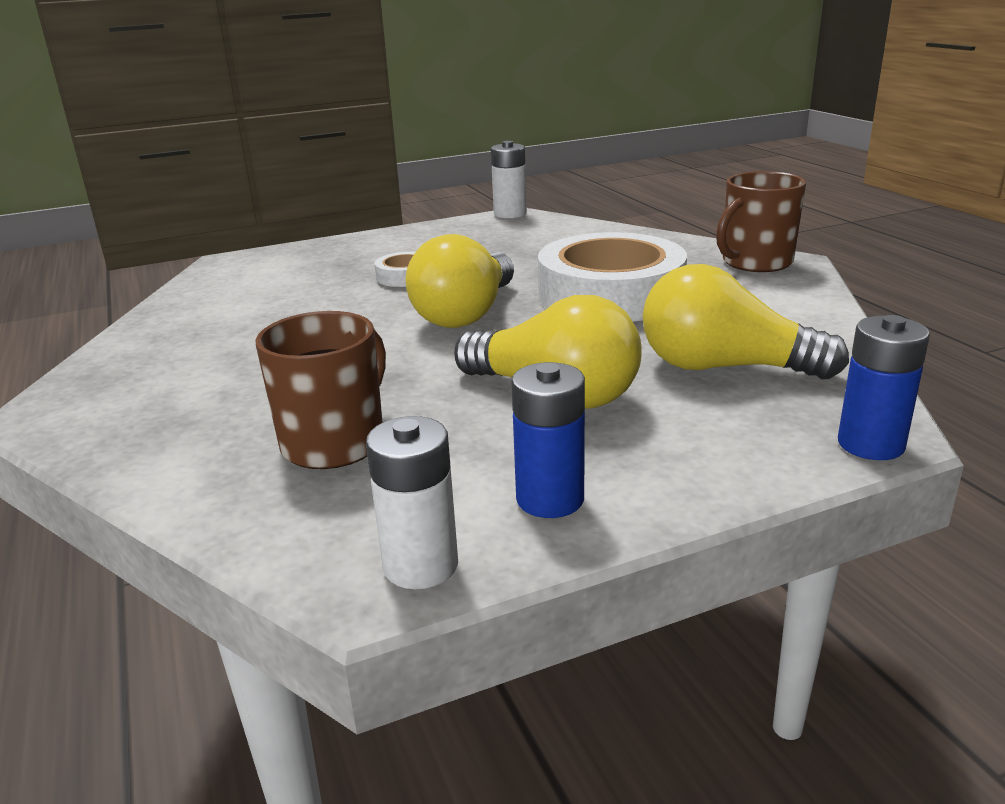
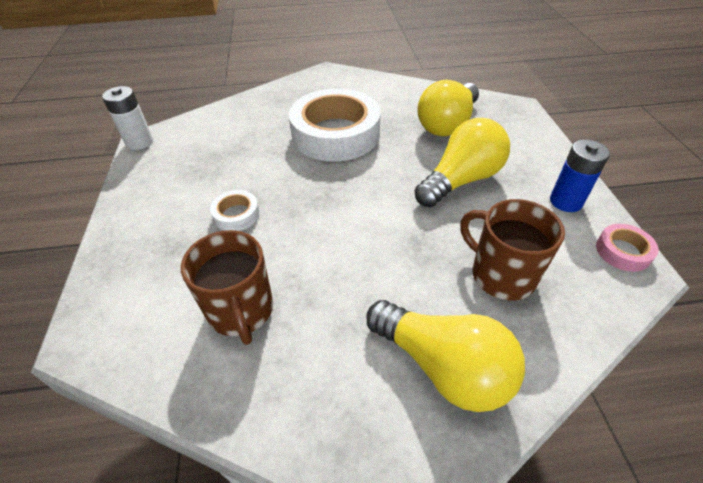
camera: 75 degrees left, 20 degrees up
(420, 565) = (623, 251): white battery -> pink tape
(466, 313) = (331, 194): yellow light bulb -> yellow light bulb (442, 366)
(755, 262) = (321, 80): brown mug -> brown mug (241, 311)
(870, 444) = (526, 111): blue battery -> none

